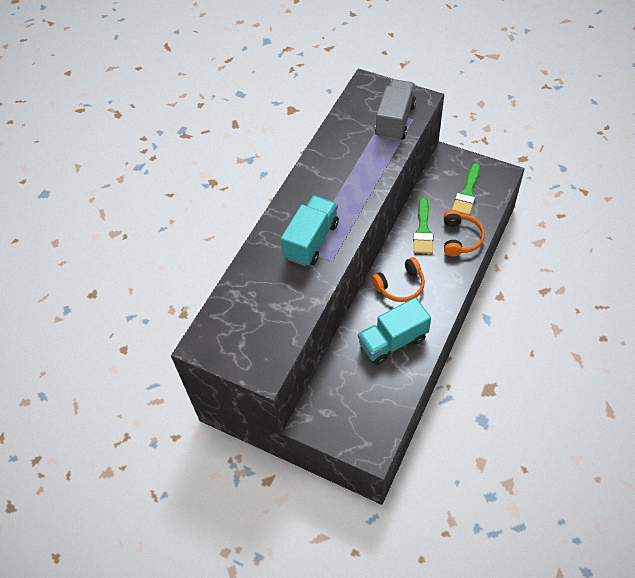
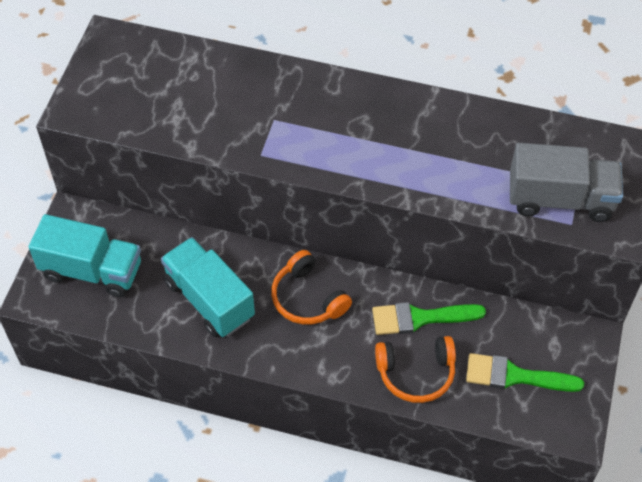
camera: 75 degrees right, 0 degrees up
(311, 240) = (293, 126): turquoise truck -> turquoise truck (92, 270)

